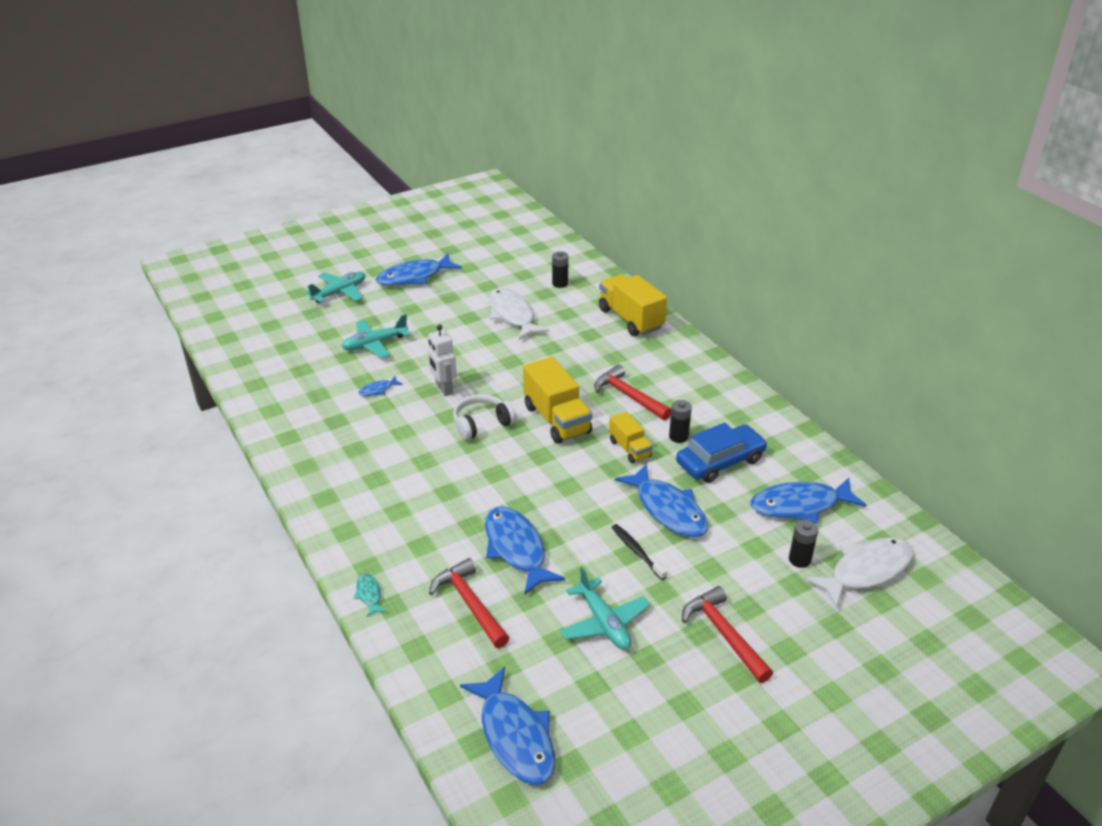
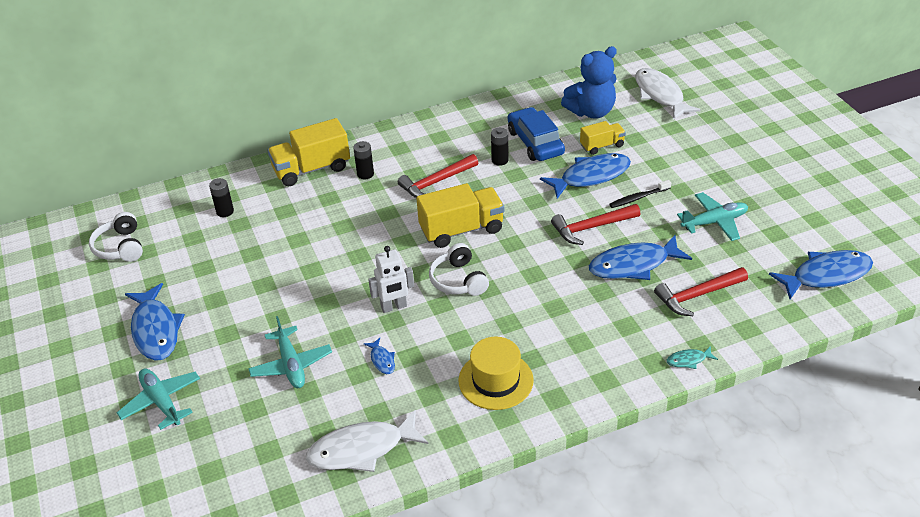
camera: 80 degrees left, 5 degrees up
(350, 458) = (495, 380): none -> yellow hat
(507, 245) = (120, 247): none -> white headphones
(512, 315) = (273, 250): white fish -> white fish (362, 449)
(629, 449) = (511, 189): yellow truck -> yellow truck (602, 146)
(724, 634) = (722, 165): red hammer -> red hammer (591, 228)
(799, 560) = (649, 121): black battery -> black battery (365, 174)
(800, 505) = (591, 111): blue fish -> blue teddy bear

